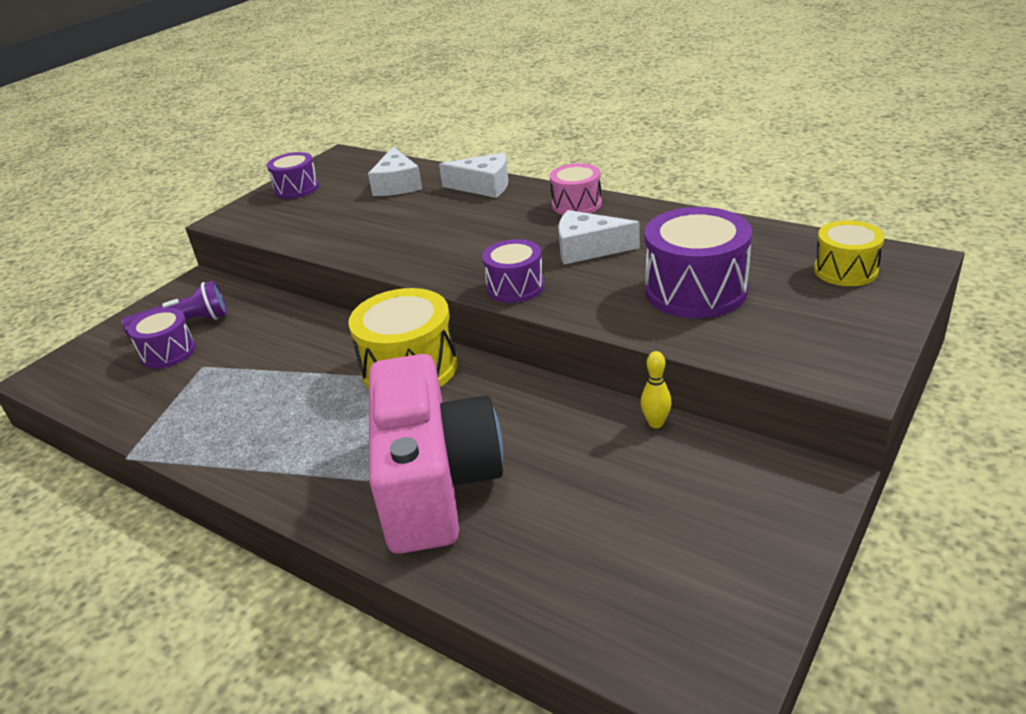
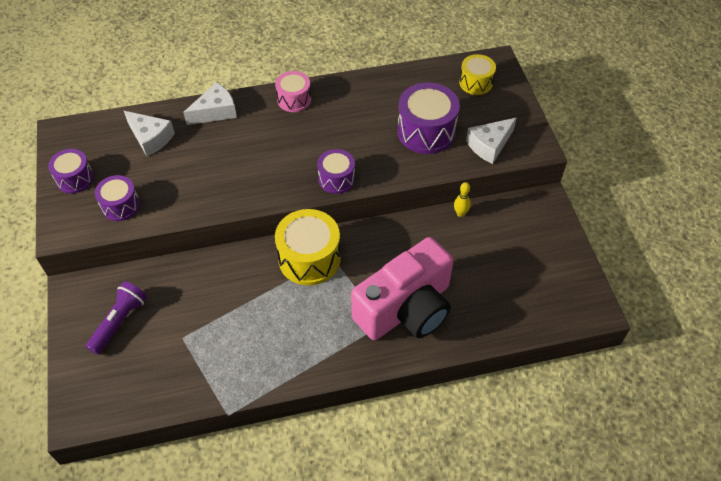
camera: 50 degrees left, 20 degrees up
(168, 352) = (142, 345): purple drum -> purple drum (120, 205)
(435, 483) = (406, 308): pink camera -> pink camera turned 105 degrees clockwise
(588, 249) = (342, 131): white cheese -> white cheese (489, 145)

